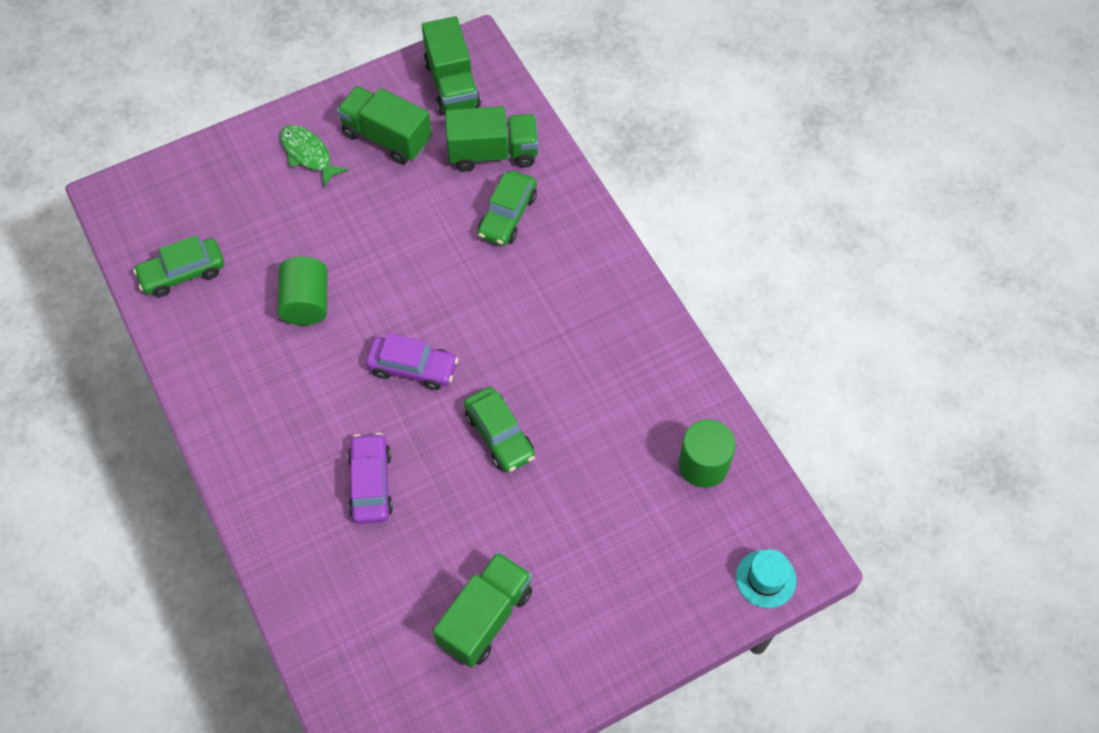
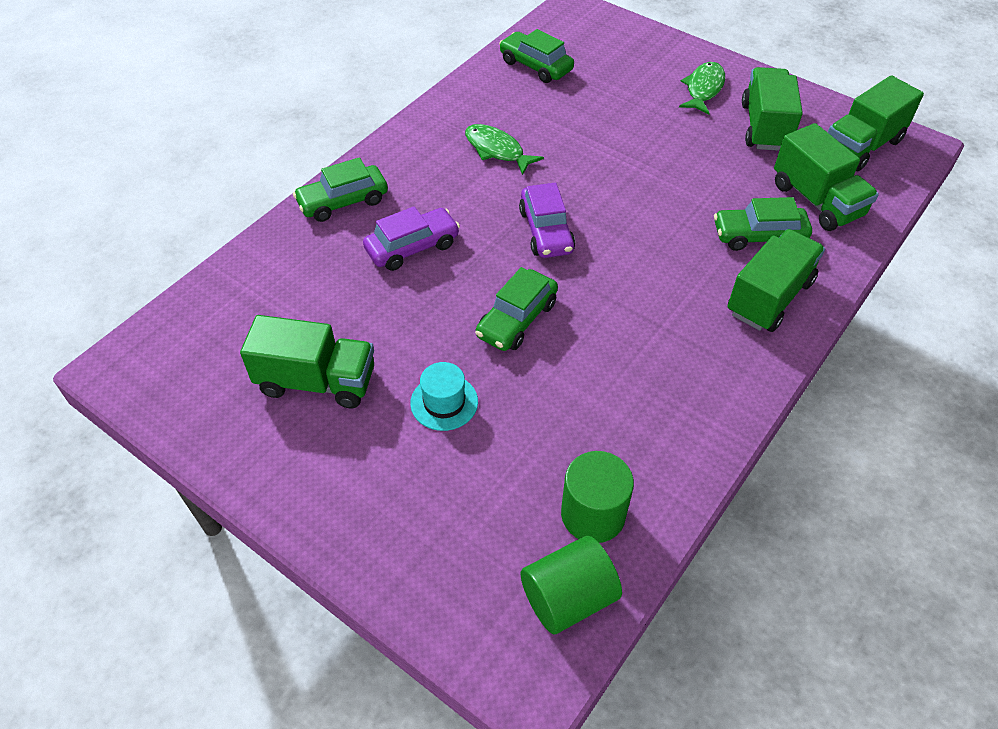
camera: 65 degrees right, 10 degrees down
(275, 522) = (343, 202): none -> green car
(285, 361) = (497, 150): none -> green fish
(306, 303) = (561, 141): green cylinder -> green cylinder (568, 597)
(572, 245) = (769, 297): none -> green truck
(765, 579) = (483, 638): turquoise hat -> turquoise hat (444, 402)

